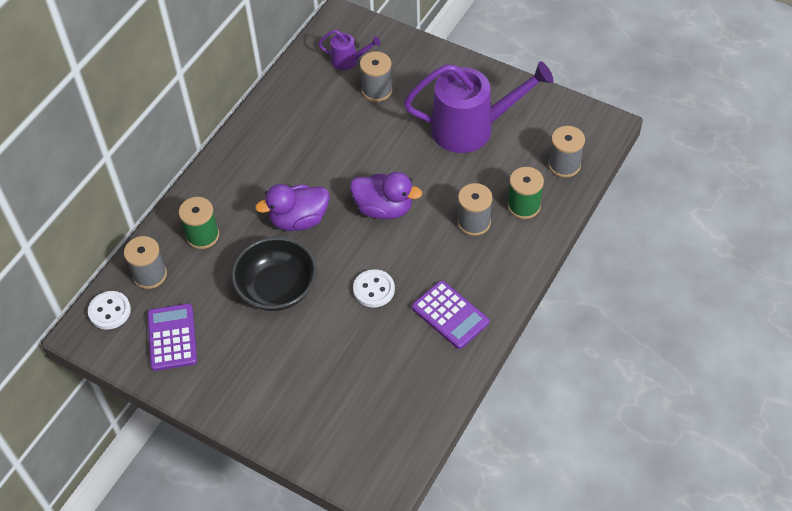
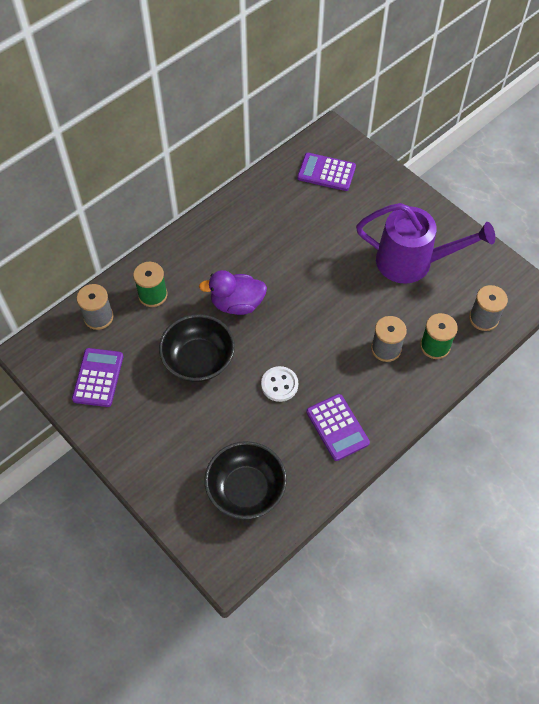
camera: 15 degrees right, 5 degrees up
(109, 311) = (55, 339): white button -> none
(349, 60) = (326, 172): purple watering can -> purple calculator
(375, 405) = (246, 489): none -> black bowl
(377, 90) = (341, 205): grey spool -> none
(384, 208) = (312, 314): purple duck -> none

